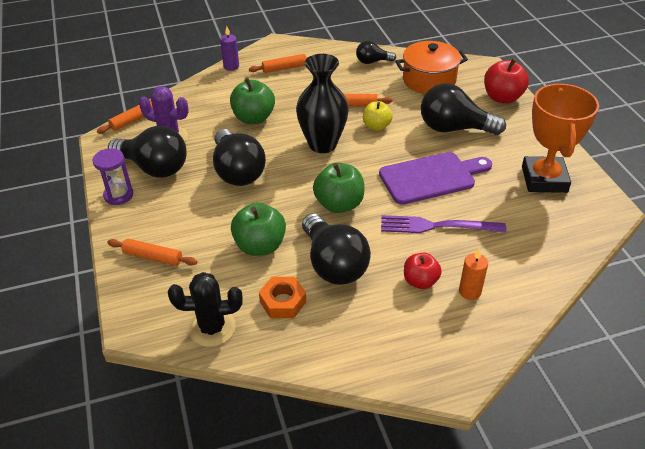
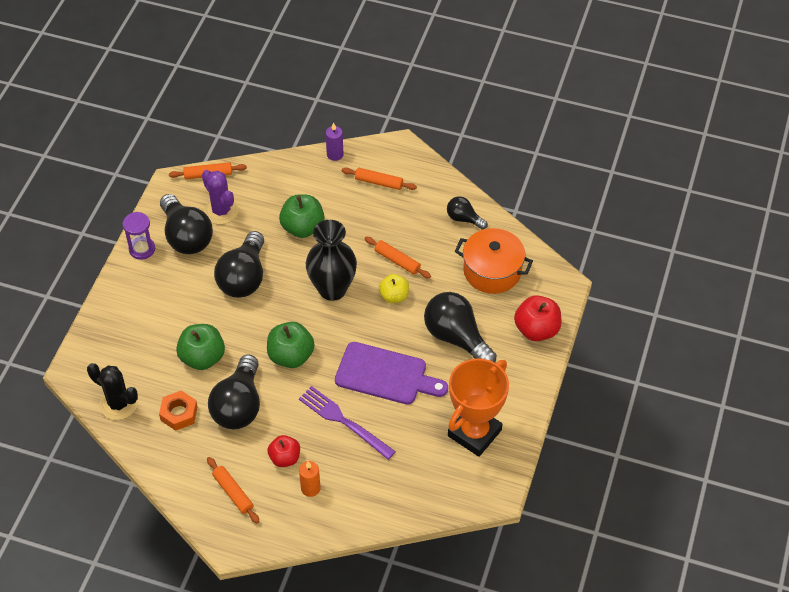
camera: 35 degrees right, 10 degrees up
(153, 257) = (124, 321): orange rolling pin -> orange rolling pin (233, 493)

